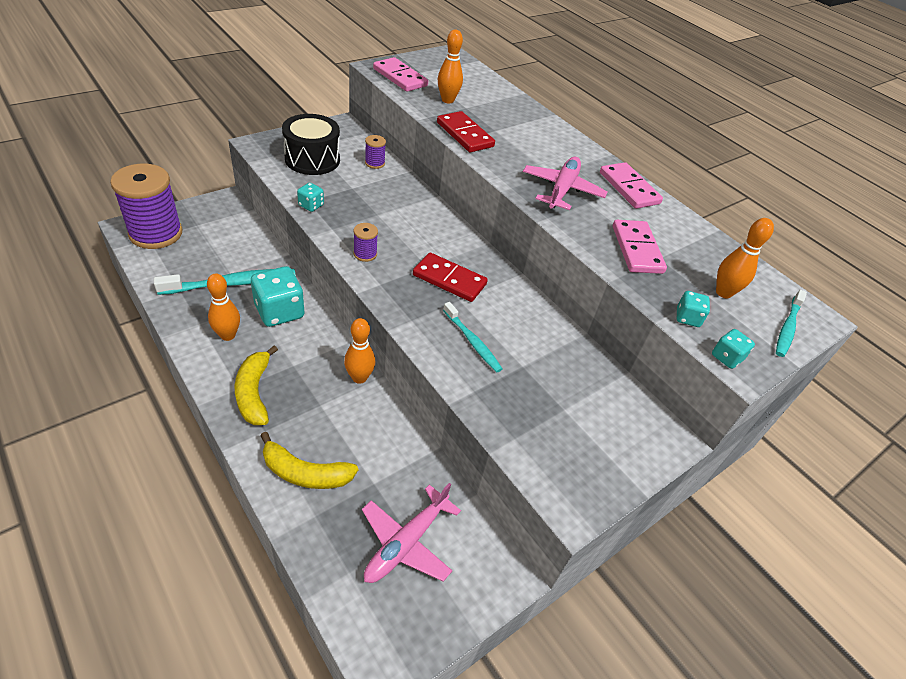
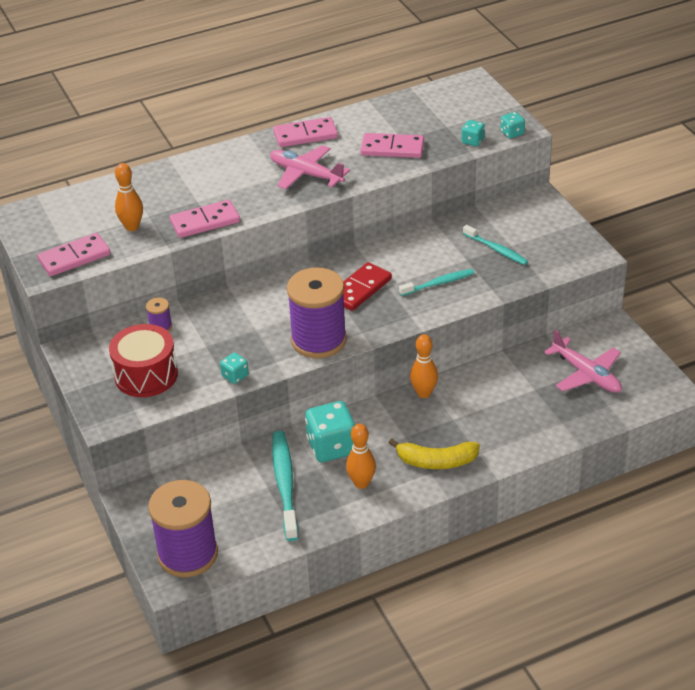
camera: 70 degrees left, 5 degrees down
(305, 473) = (523, 428): yellow banana -> none
(312, 159) = (146, 375): black drum -> red drum
(365, 254) = (318, 340): purple spool -> purple spool, size x2.40
(465, 134) = (205, 221): red domino -> pink domino
(723, 292) = (445, 117): orange bowling pin -> none
(787, 328) = (483, 98): turquoise toothbrush -> turquoise toothbrush (496, 249)

